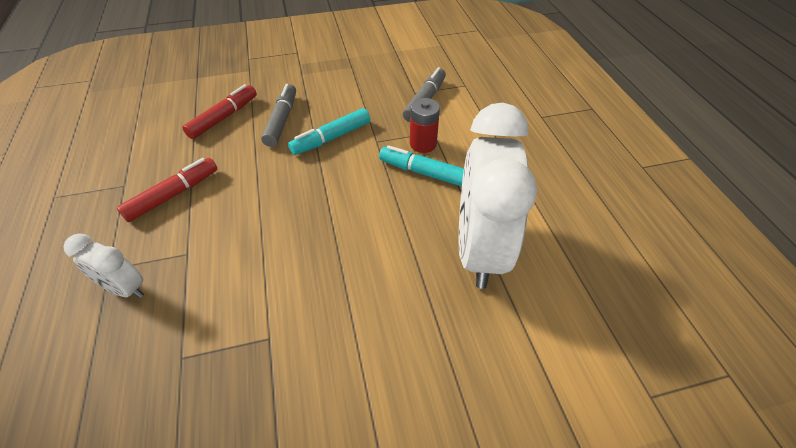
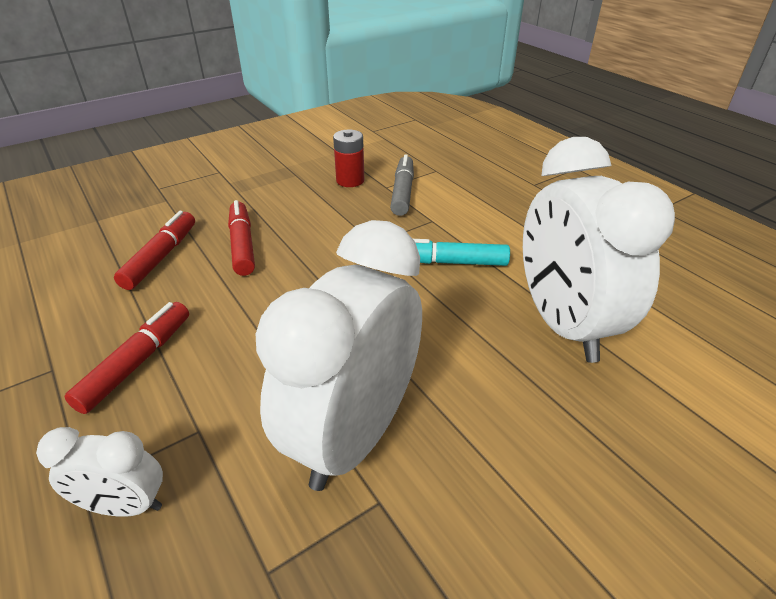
camera: 20 degrees left, 10 degrees down
(278, 287) = (354, 434): none -> white clock
(282, 120) = (242, 245): grey marker -> red marker
(331, 138) = (317, 250): turquoise marker -> none
(423, 144) = (429, 234): red battery -> red battery (350, 180)

